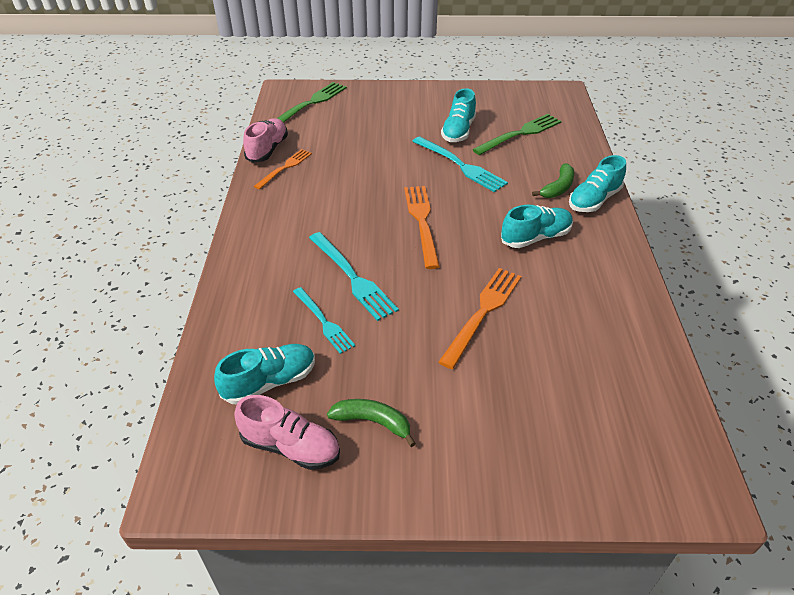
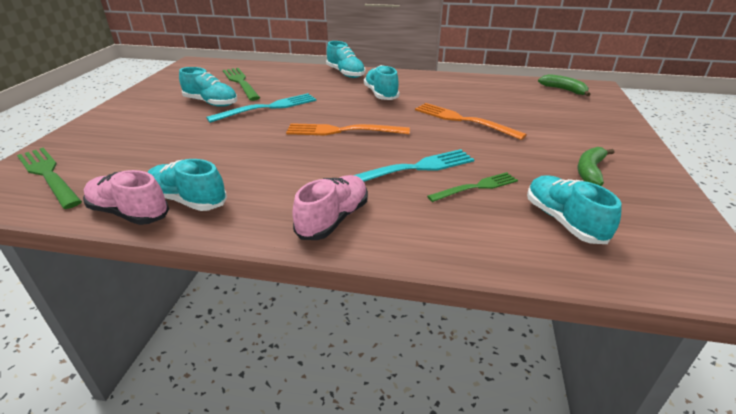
camera: 80 degrees left, 10 degrees down
(285, 167) = (187, 200): orange fork -> turquoise shoe
(291, 446) = (635, 211): pink shoe -> pink shoe (333, 219)
(324, 322) = (476, 187): turquoise fork -> green fork
(558, 188) = (324, 81): green banana -> green banana (564, 90)

